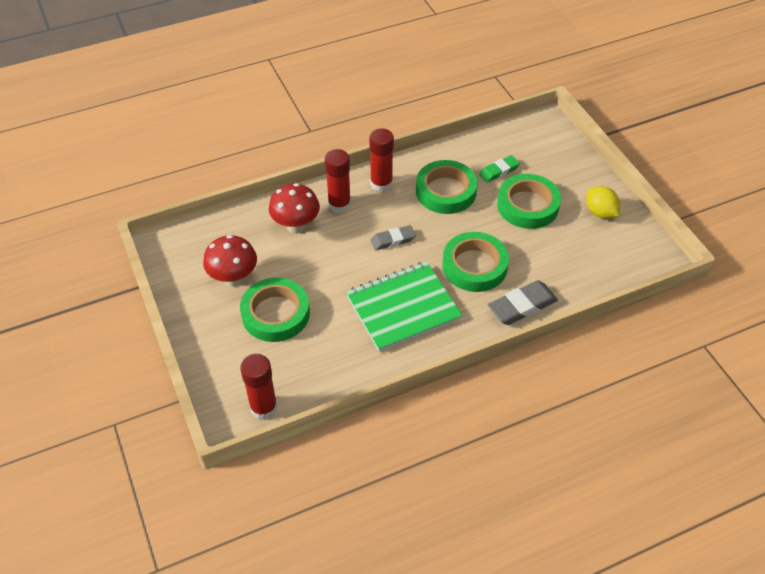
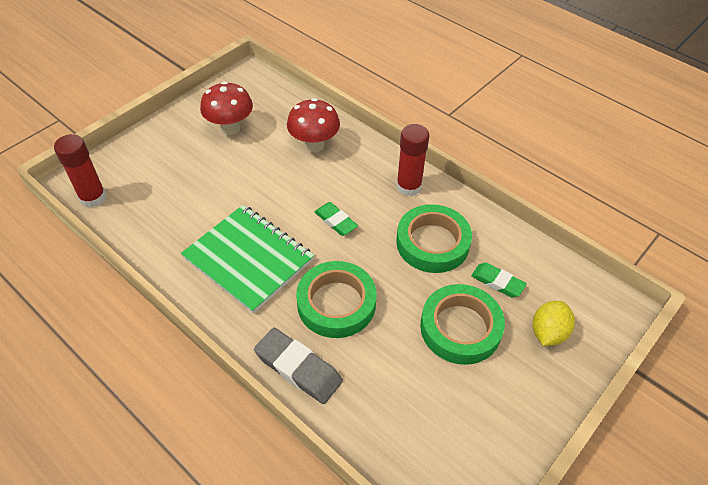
camera: 65 degrees right, 0 degrees up
(275, 314) = (201, 168): green tape -> none
(339, 204) = (360, 165): red glue stick -> none
(393, 240) = (336, 221): grey eraser -> green eraser
(600, 212) = (499, 414): yellow lemon -> yellow lemon (548, 333)

